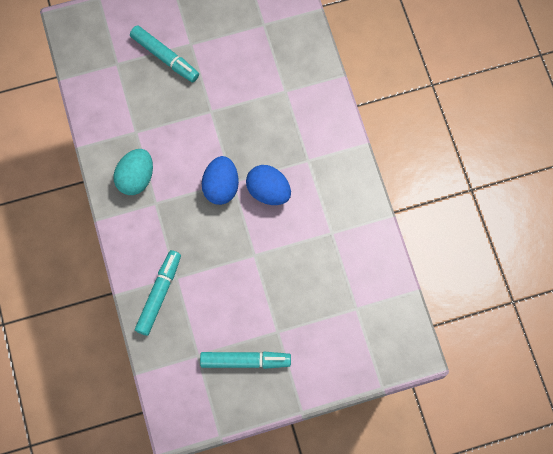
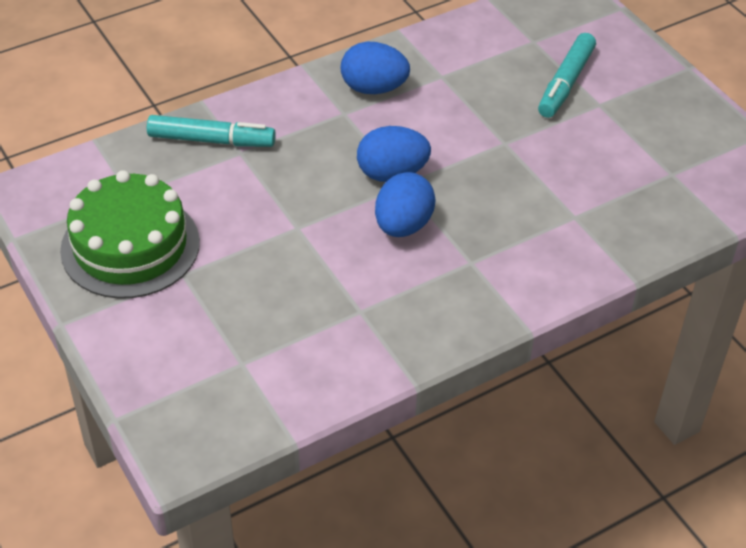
camera: 75 degrees right, 25 degrees down
(136, 178) = (374, 88): turquoise egg -> blue egg
(245, 361) = (130, 246): turquoise marker -> green cake

